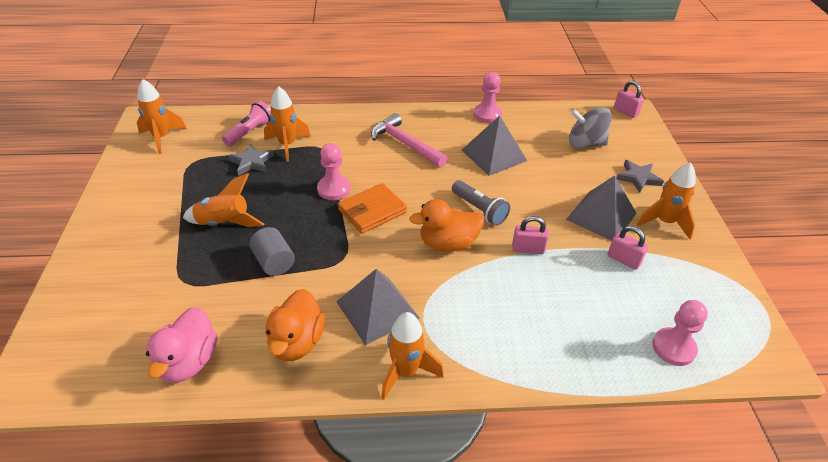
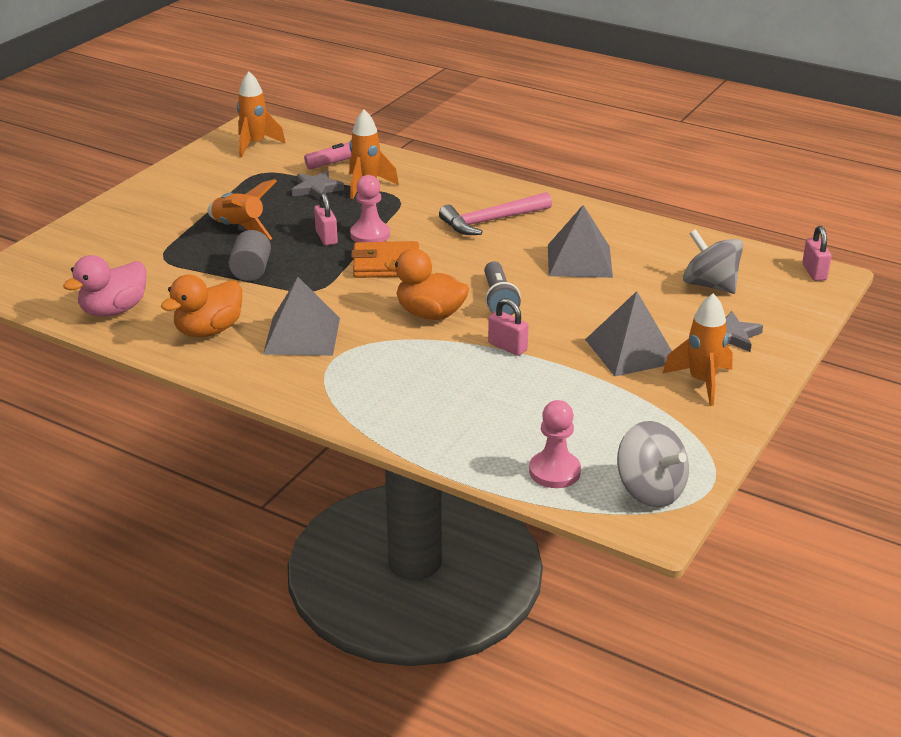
camera: 35 degrees right, 10 degrees down
(405, 144) = (491, 221): pink hammer -> pink hammer turned 105 degrees counterclockwise
(406, 372) = (275, 384): orange rocket -> none
(487, 114) = (624, 222): pink pawn -> none
(623, 260) = (602, 392): pink padlock -> pink padlock (326, 237)
(740, 331) = (650, 490): none -> grey spinning top

